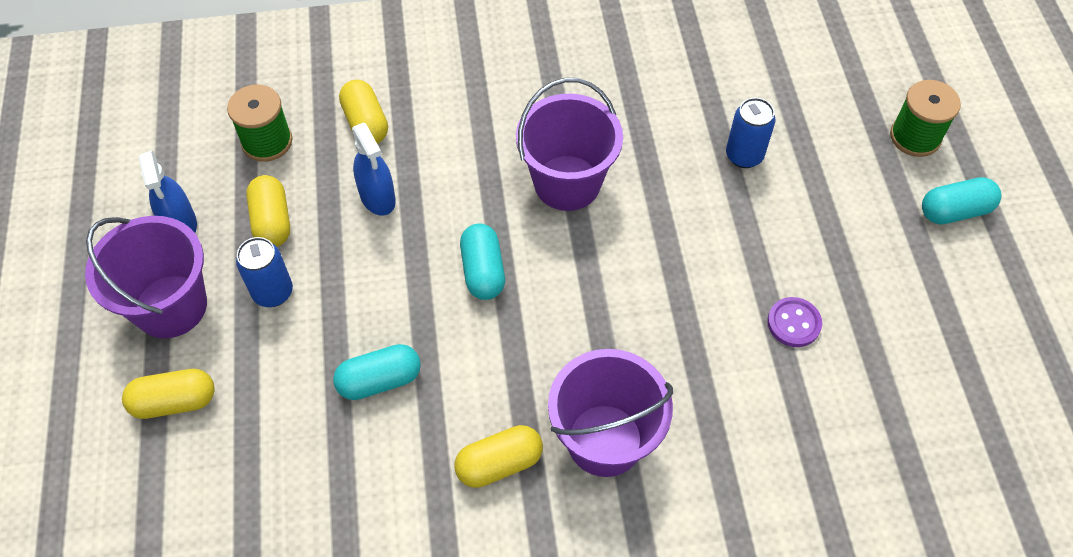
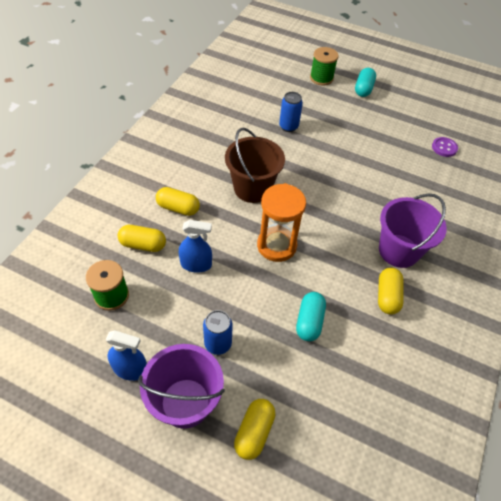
camera: 60 degrees left, 5 degrees down
(272, 221) = (169, 320): yellow capsule -> yellow capsule (178, 208)
(483, 271) = (276, 245): turquoise capsule -> orange hourglass
(567, 183) = (252, 188): purple bucket -> brown bucket
(794, 323) = (381, 160): purple button -> purple button (444, 148)

